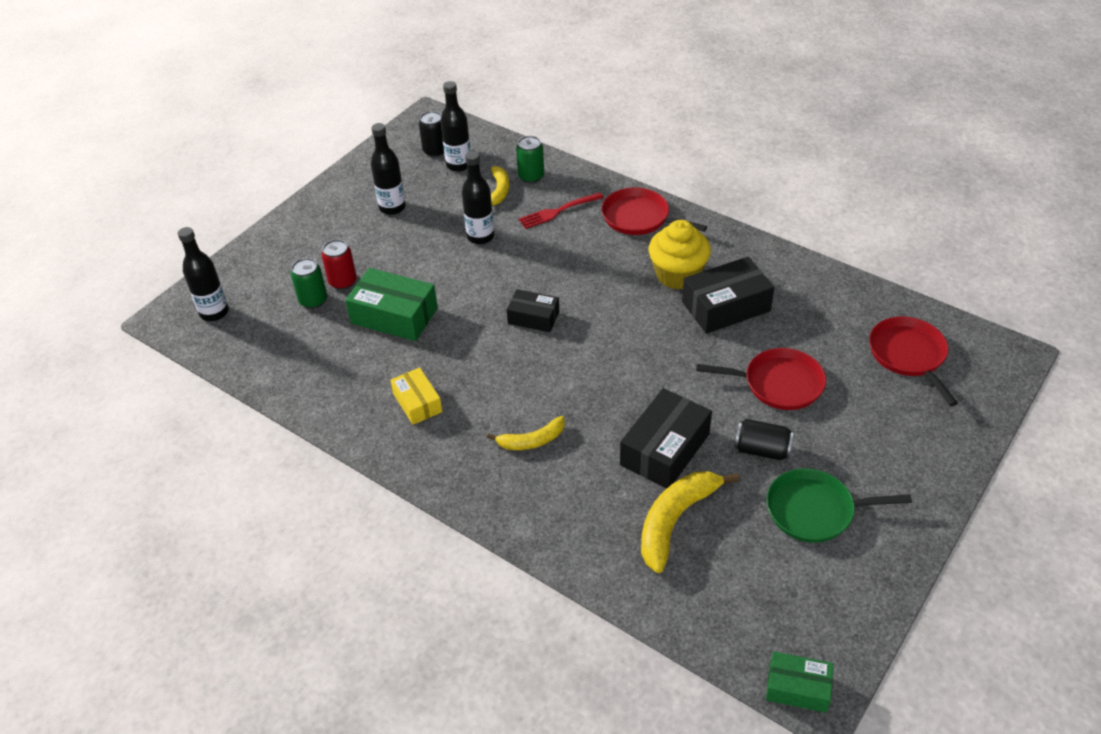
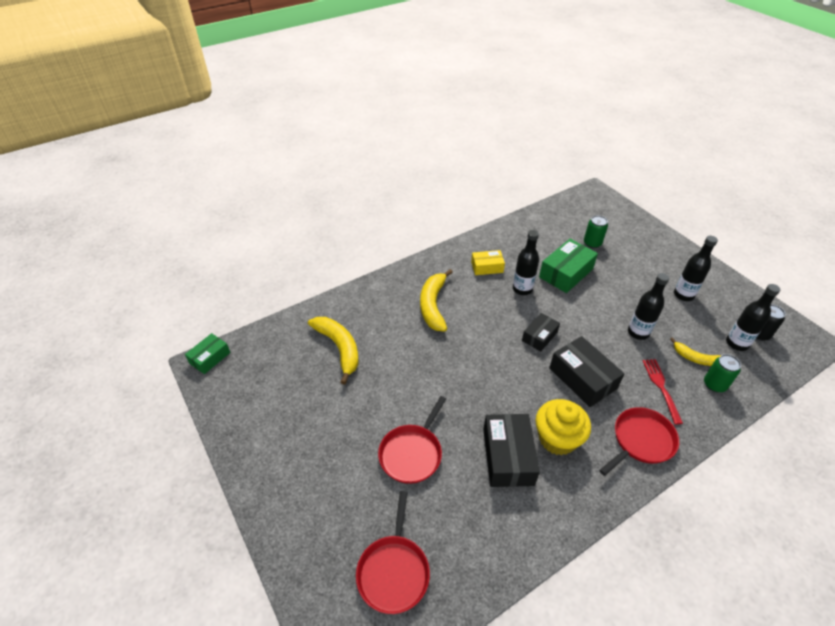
camera: 110 degrees right, 0 degrees up
(214, 312) = (594, 207): black bottle -> black bottle (522, 289)
(343, 281) = (606, 258): red can -> none
(532, 441) = (433, 305): yellow banana -> yellow banana, size x1.68
(665, 449) = (392, 363): black box -> black box (582, 378)
(762, 450) = (361, 414): black can -> none
(814, 510) = (300, 420): green pan -> none
(908, 355) = (394, 571): red pan -> red pan turned 90 degrees clockwise

